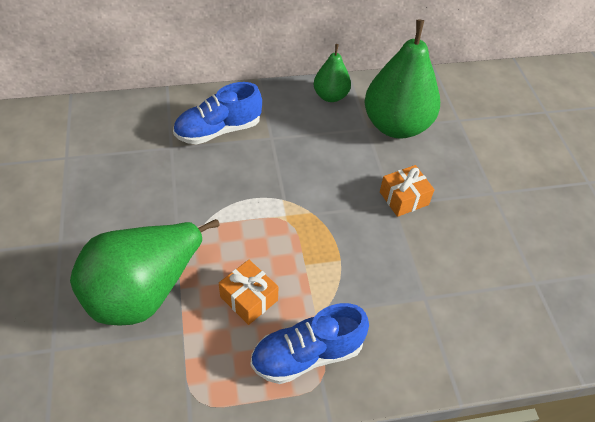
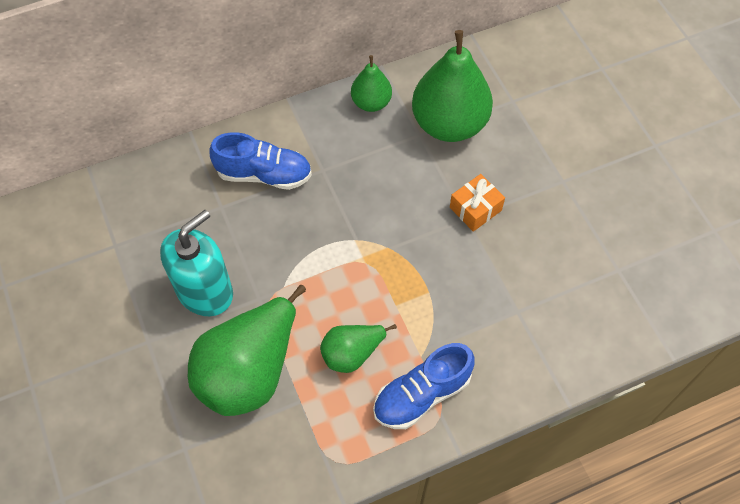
camera: 10 degrees left, 10 degrees up
(129, 212) = (205, 291): none -> turquoise soap dispenser
(218, 130) = (264, 174): blue shoe -> blue shoe turned 135 degrees counterclockwise
(249, 298) = (352, 353): orange gift -> green pear

